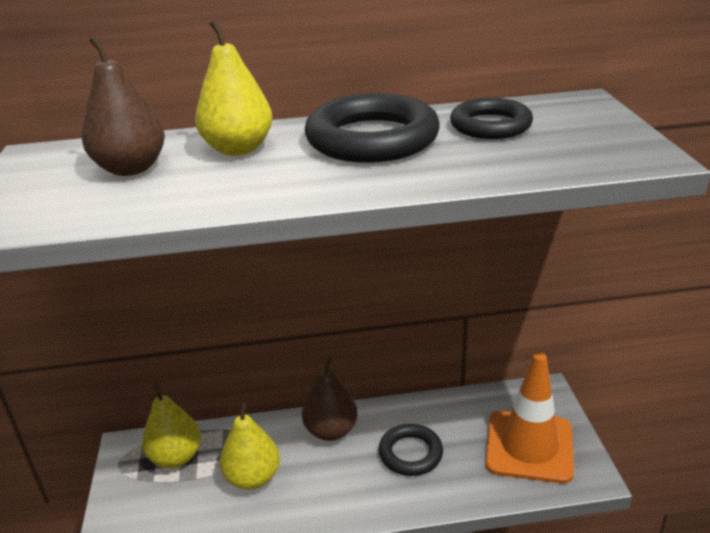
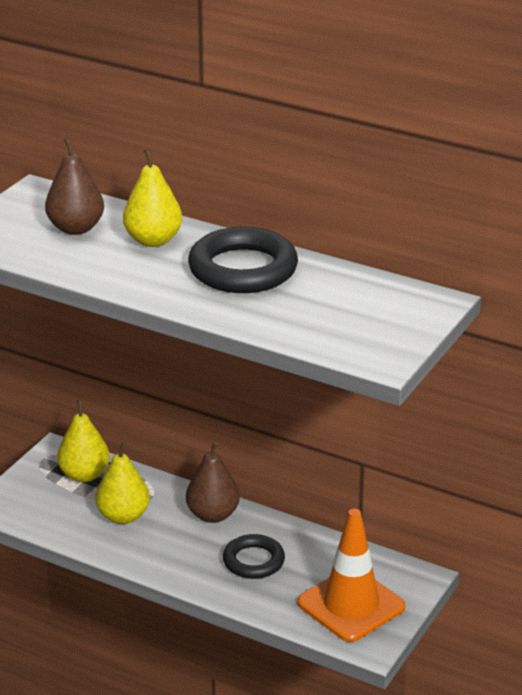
camera: 35 degrees right, 0 degrees up
(490, 125) = (334, 293): black ring -> none

